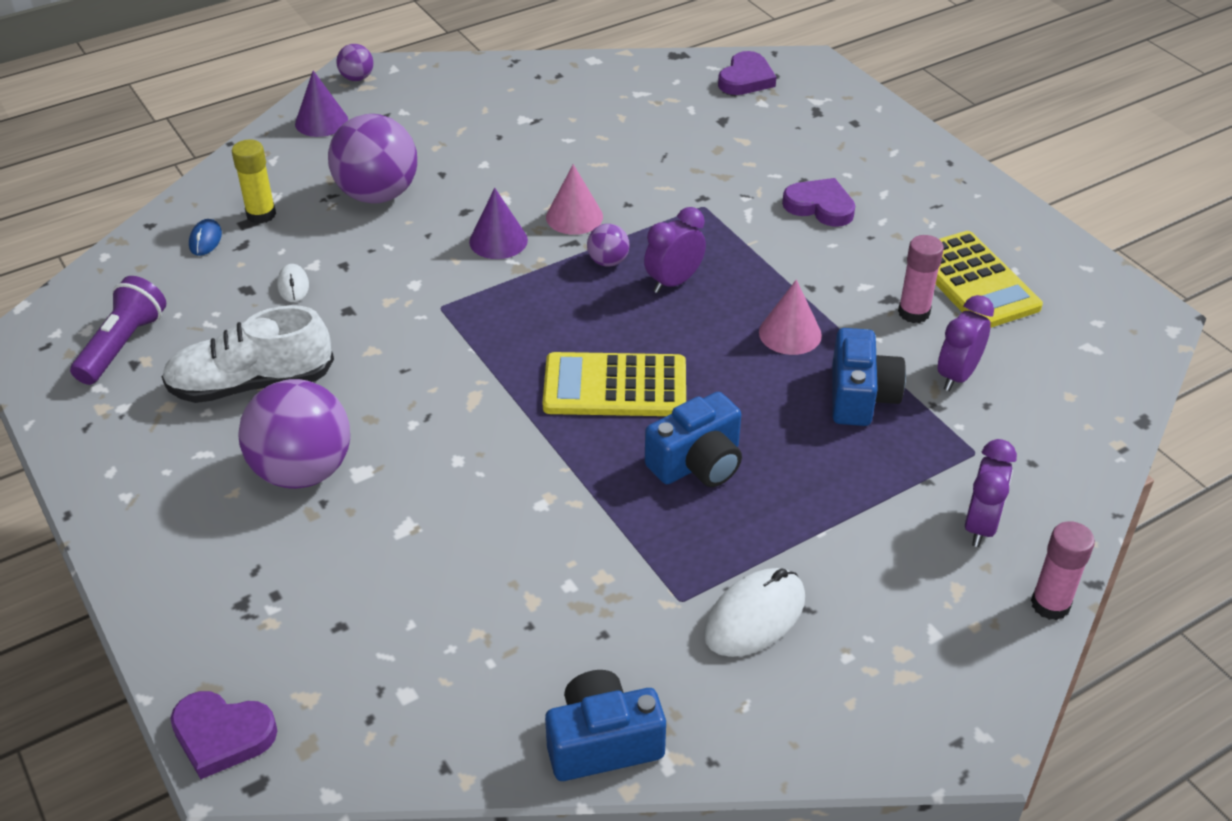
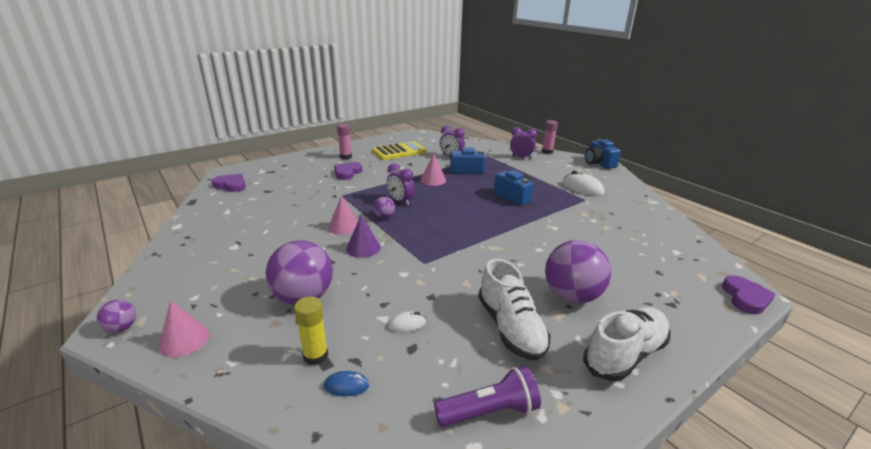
camera: 95 degrees left, 15 degrees down
(123, 345) = (489, 411): purple flashlight -> purple flashlight turned 150 degrees clockwise
(156, 495) = (625, 354): none -> white shoe
(321, 121) = (184, 340): purple cone -> pink cone
(603, 742) = (657, 212): blue camera -> blue camera (599, 163)
(615, 386) = (475, 213): yellow calculator -> none
(913, 313) = (418, 160): pink glue stick -> pink glue stick (345, 157)

